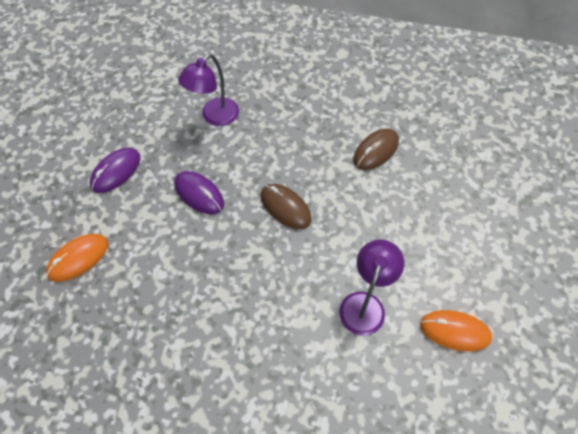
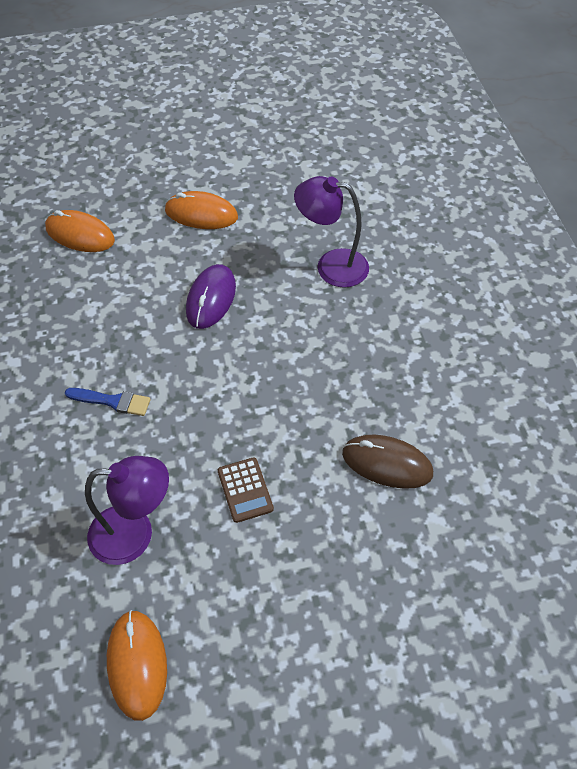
camera: 65 degrees right, 5 degrees down
(116, 171) = (201, 214): purple mouse -> orange mouse
(253, 285) = (112, 401): none -> blue brush
(285, 207) = (236, 392): brown mouse -> none
(361, 229) = (245, 490): none -> brown calculator

